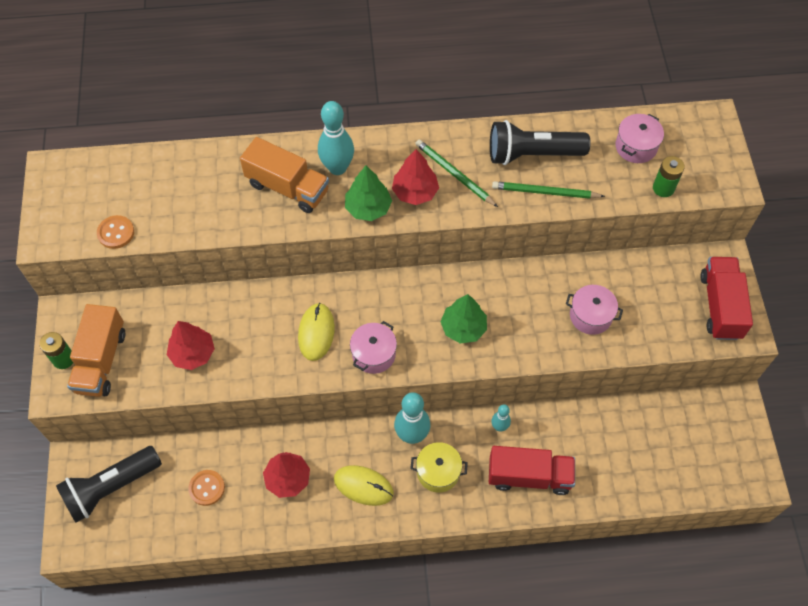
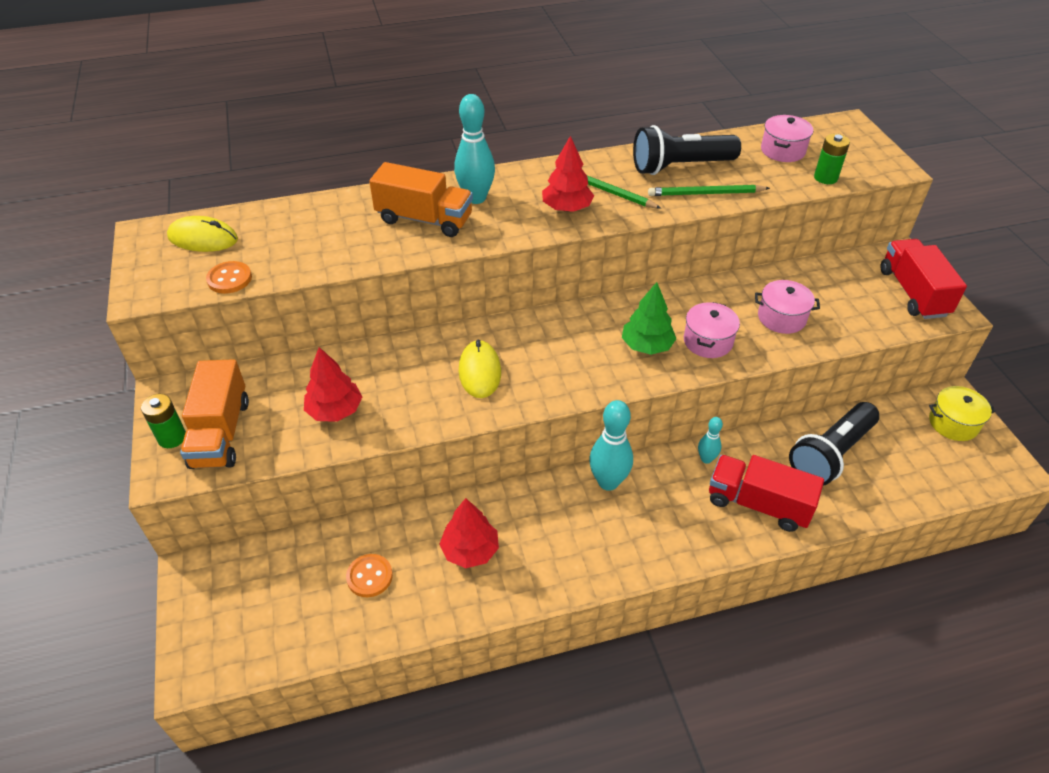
camera: 10 degrees left, 15 degrees down
(111, 487) = (244, 595): black flashlight -> black flashlight (831, 454)
(363, 486) = (565, 544): yellow mouse -> yellow mouse (203, 238)
(368, 208) = (519, 226): green tree -> none
(373, 354) = (552, 383): pink pot -> pink pot (708, 341)
(438, 472) = (650, 515): yellow pot -> yellow pot (953, 423)
(529, 476) = (758, 504): red truck -> red truck turned 150 degrees counterclockwise

